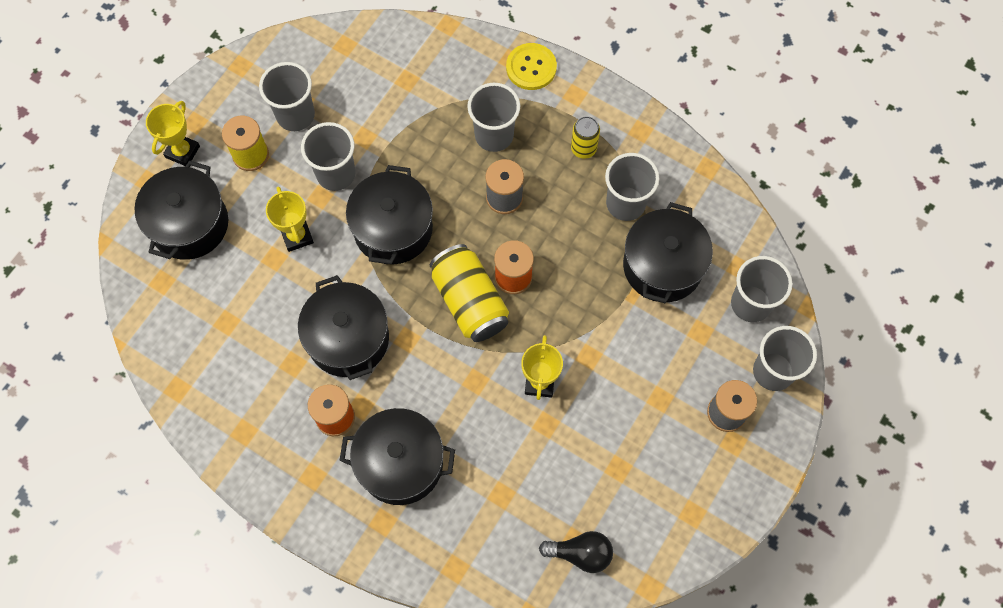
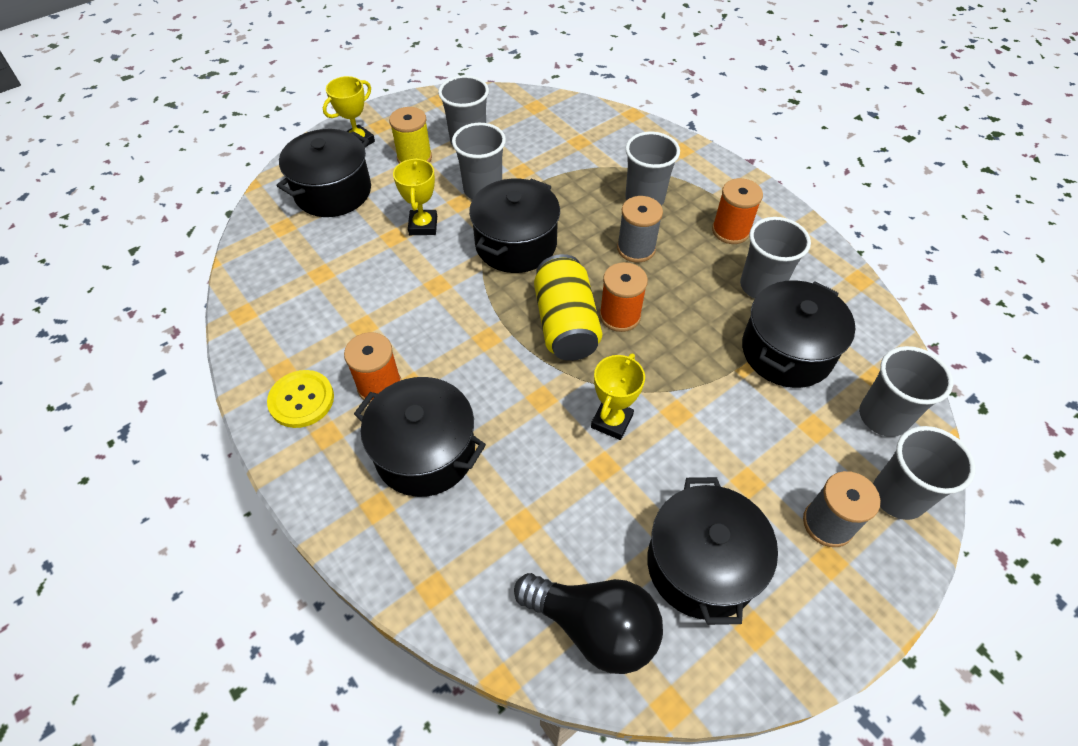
camera: 20 degrees right, 15 degrees down
(348, 338) = (428, 320): black pot -> black pot (701, 565)
(531, 67) = (699, 159): yellow button -> yellow button (301, 400)
(580, 553) = (594, 627): black light bulb -> black light bulb, size x1.57
(583, 148) = (730, 231): yellow can -> orange spool

